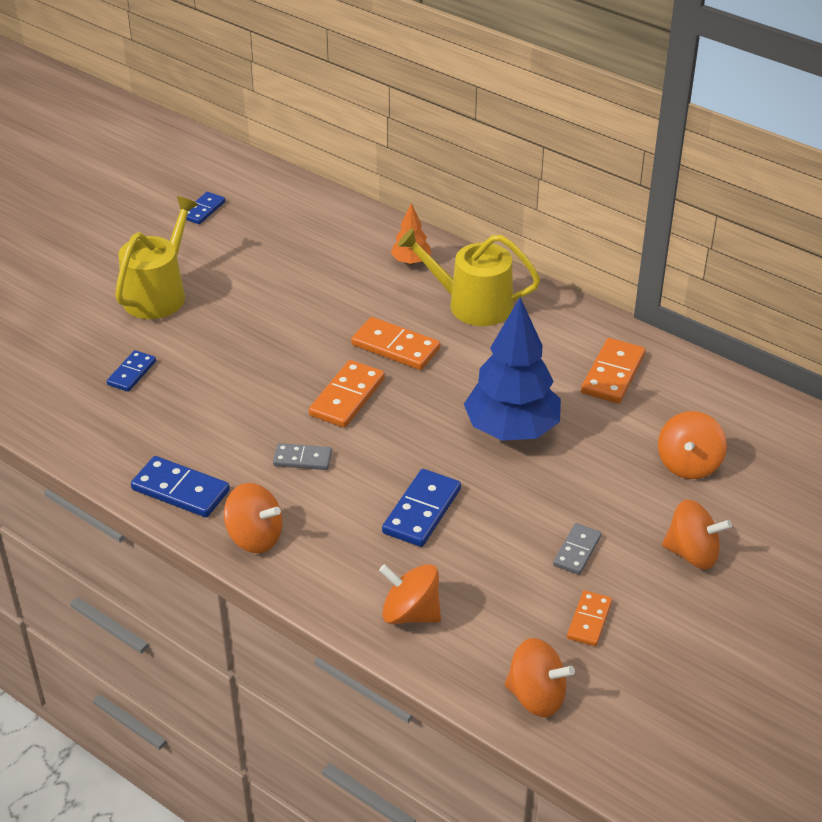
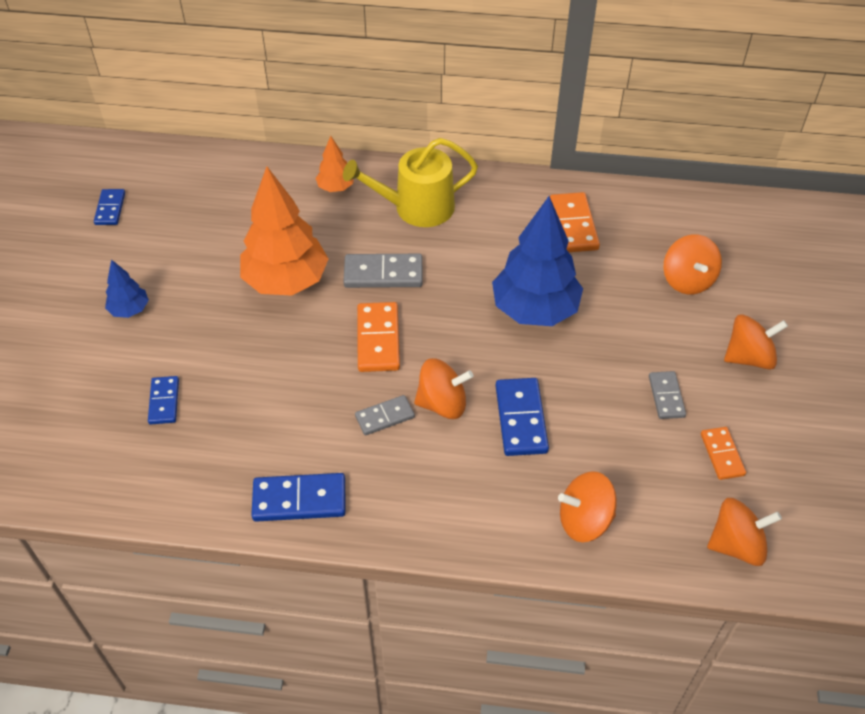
camera: 30 degrees left, 10 degrees up
(158, 294) = (129, 310): yellow watering can -> blue tree
(255, 537) = (401, 514): orange spinning top -> orange spinning top (442, 403)
(305, 321) = (286, 281): none -> orange tree
(395, 347) = (383, 273): orange domino -> grey domino

